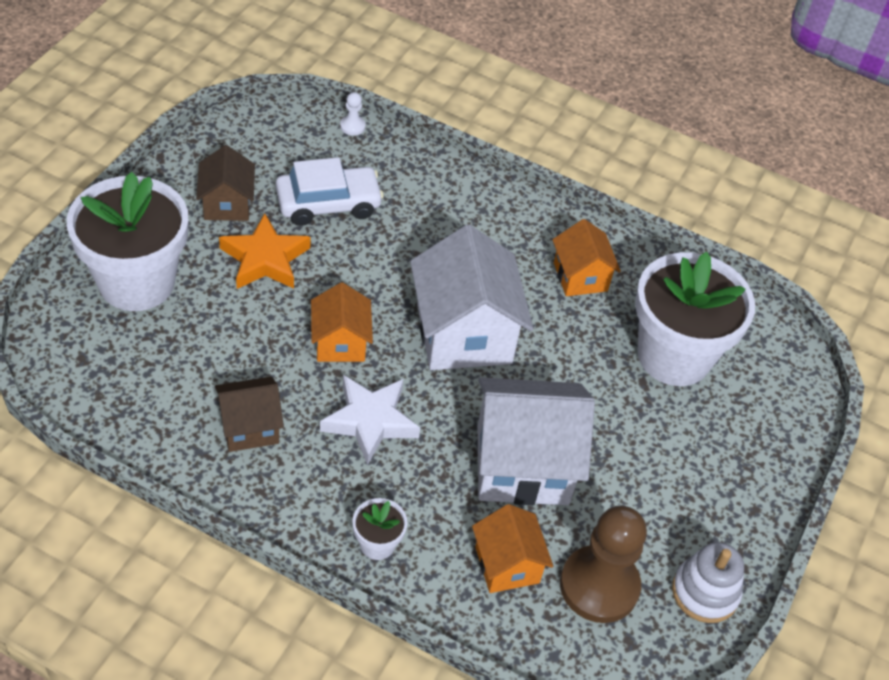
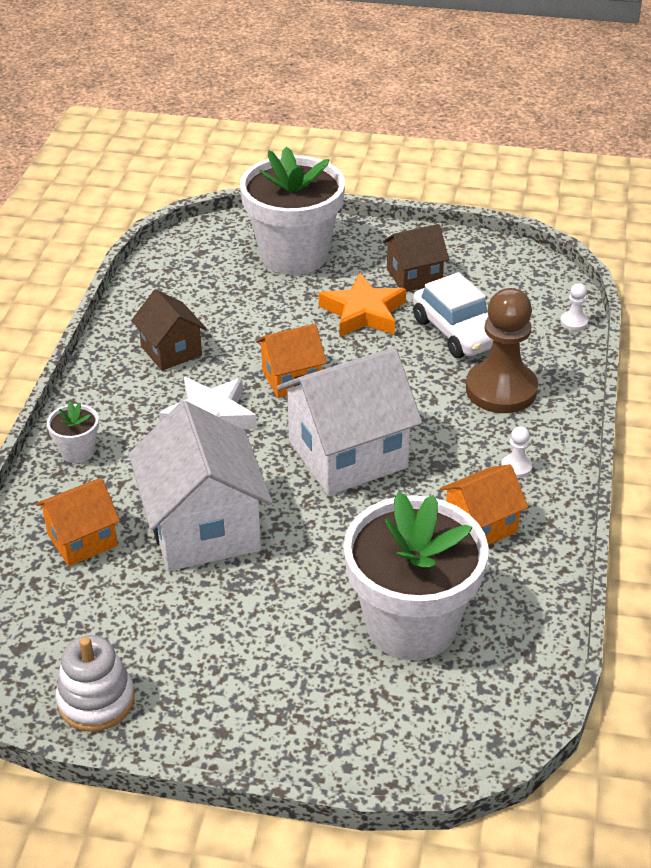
camera: 80 degrees right, 10 degrees down
(521, 231) = (516, 467): none -> white pawn
(599, 586) = (78, 612): brown pawn -> brown pawn (501, 390)

